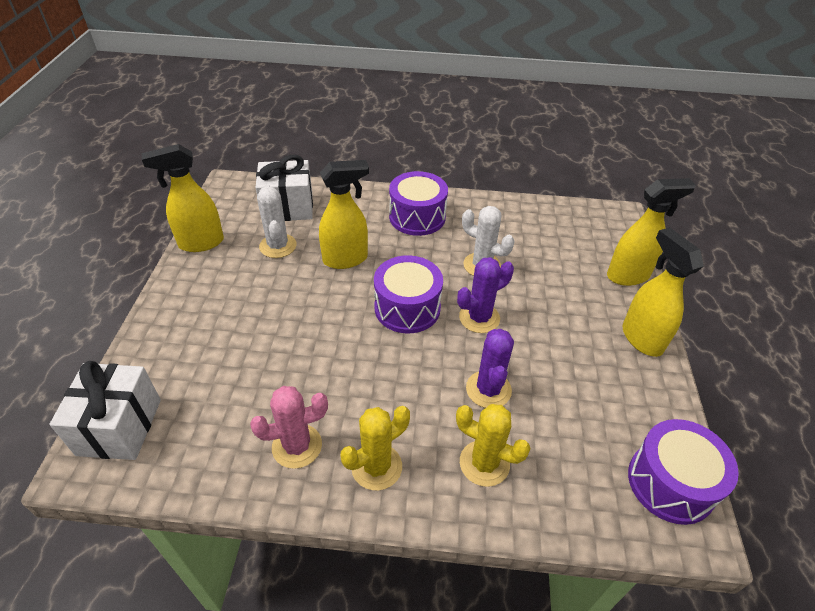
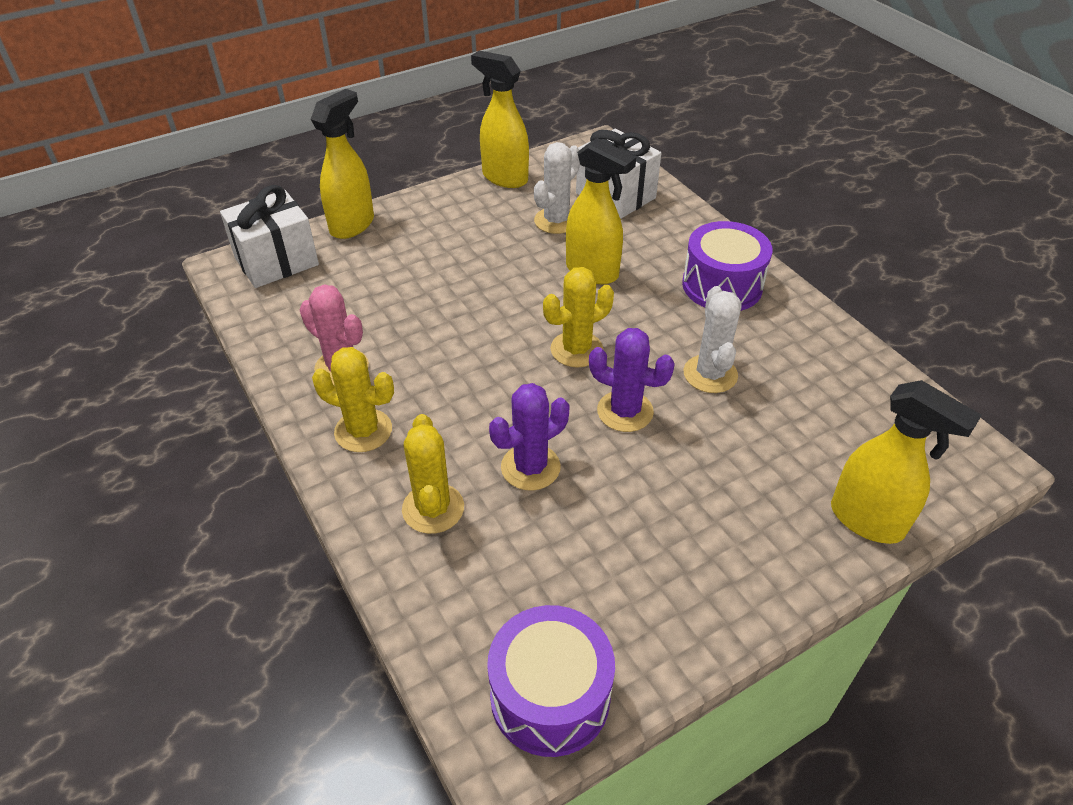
camera: 55 degrees right, 0 degrees up
(407, 308) = (576, 349): purple drum -> yellow cactus
(641, 338) = (761, 579): yellow spray bottle -> yellow spray bottle (352, 225)

